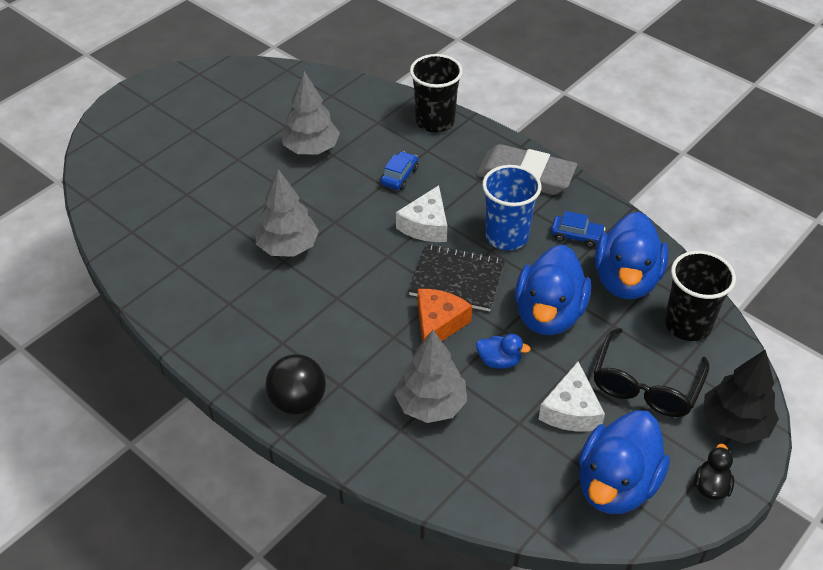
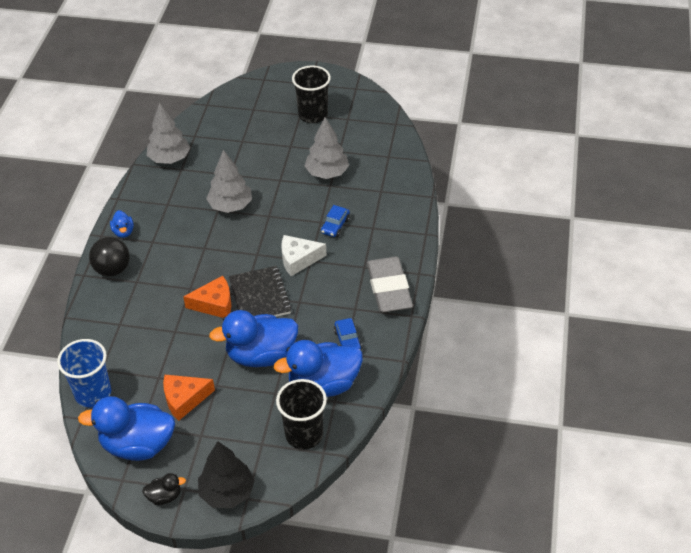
camera: 60 degrees right, 0 degrees up
(399, 176) = (335, 226): blue car -> blue car turned 120 degrees clockwise
(431, 404) = (146, 329): grey tree -> grey tree (169, 159)
(435, 121) = (406, 218): black cup -> black cup (313, 115)
(499, 361) = (203, 347): blue duck -> blue duck (123, 232)
(506, 236) = (319, 304): blue cup -> blue cup (93, 393)
(571, 410) = (184, 399): white cheese -> orange cheese
(645, 385) = (231, 431): black glasses -> none

